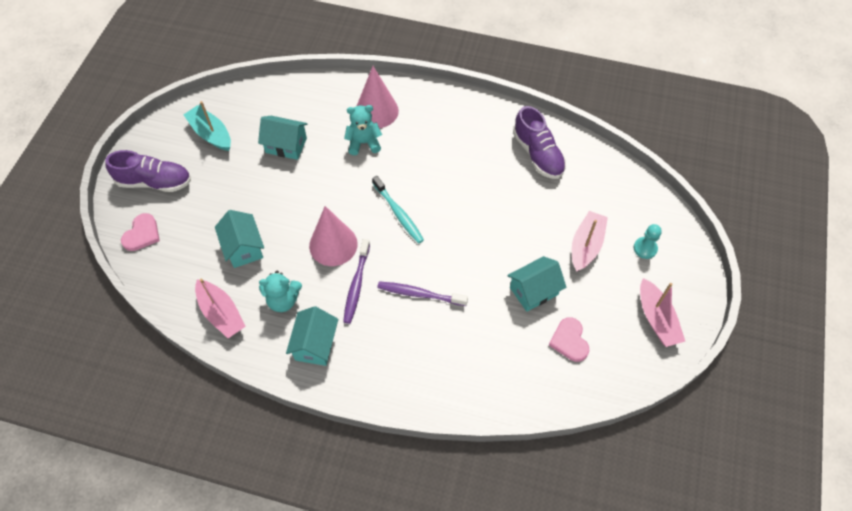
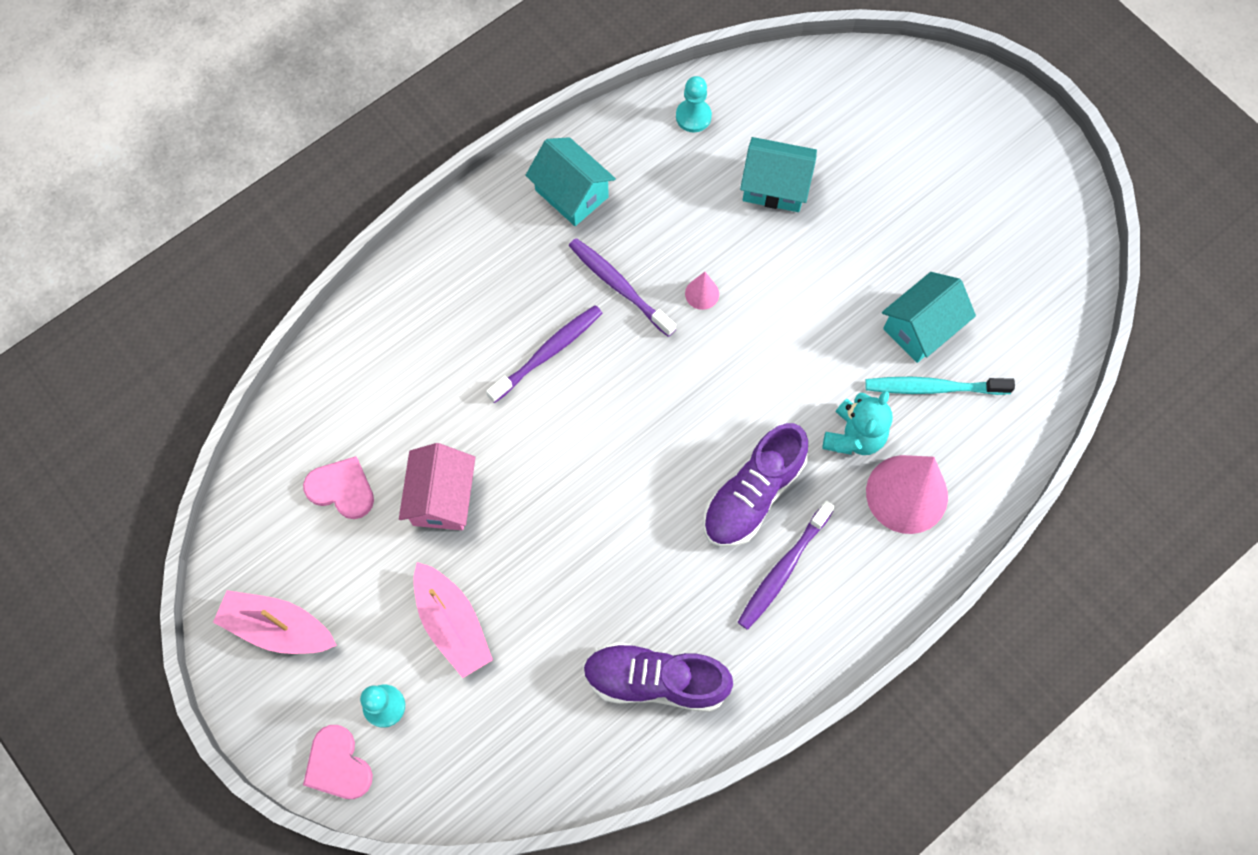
camera: 125 degrees right, 10 degrees up
(142, 234) = (881, 84): pink heart -> pink heart (338, 765)
(154, 182) = (964, 134): purple shoe -> purple shoe (752, 494)
(211, 134) = (1010, 241): turquoise boat -> none
(221, 313) = (693, 116): pink boat -> turquoise pawn
(283, 300) = (661, 191): turquoise teddy bear -> none
(333, 245) = (702, 293): pink cone -> pink cone, size x0.44
(398, 213) = (692, 406): turquoise toothbrush -> turquoise toothbrush (933, 388)
(449, 136) = (783, 569): none -> purple toothbrush
(534, 291) = (442, 498): turquoise house -> pink house

